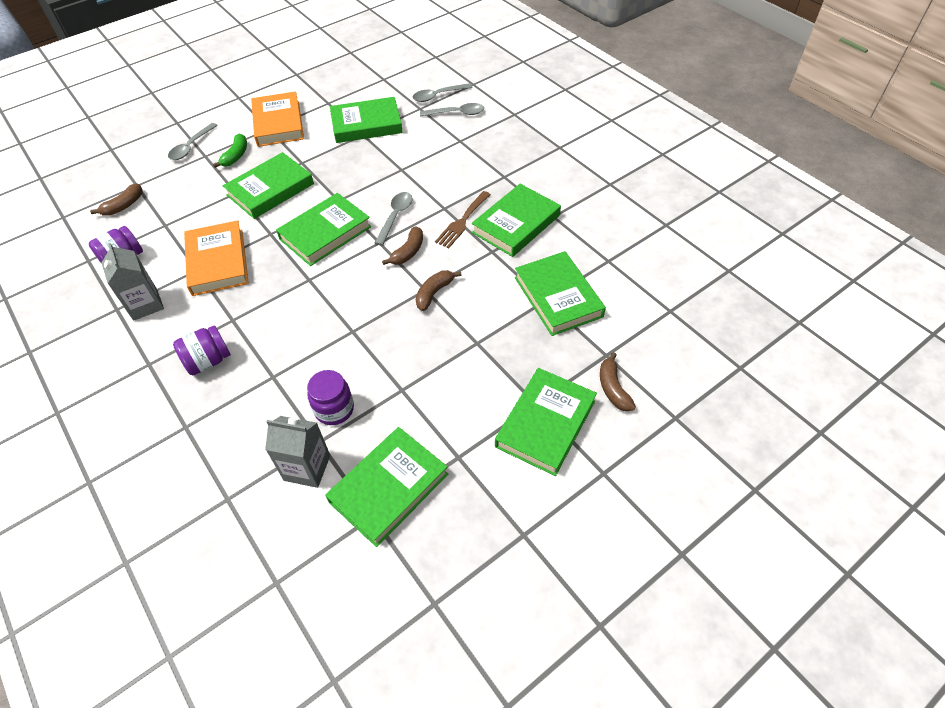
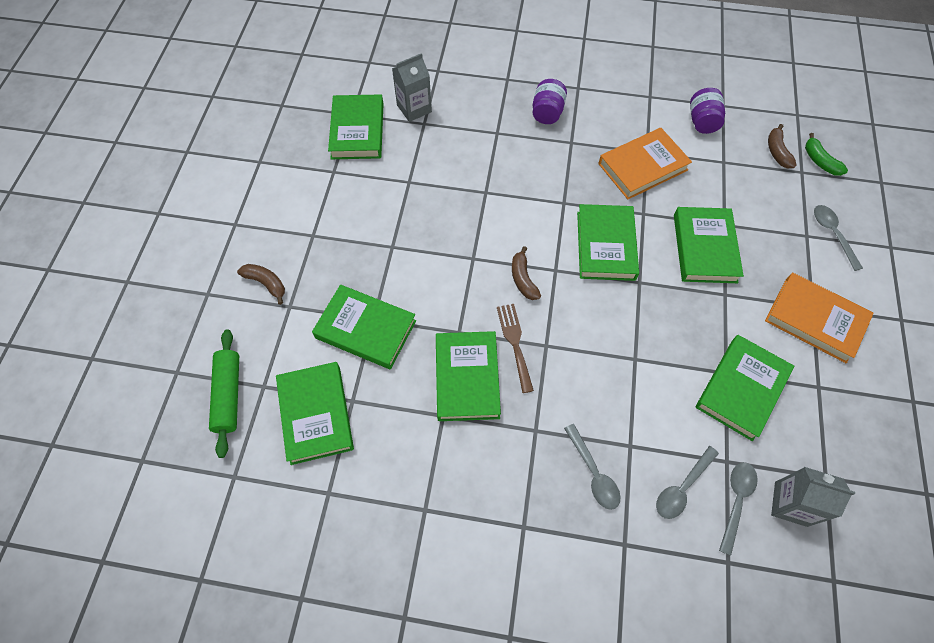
camera: 135 degrees right, 10 degrees up
(145, 304) = (638, 110): grey carton -> grey carton (790, 504)
(218, 262) = (642, 167): orange book -> orange book turned 60 degrees counterclockwise
(236, 156) = (784, 256): green banana -> green banana (819, 161)
(334, 409) = (436, 143): purple jar -> none
(395, 217) = (574, 303): grey spoon -> grey spoon (593, 473)
(434, 293) = (463, 260): brown banana -> none
(545, 424) = (295, 227): green book -> green book (316, 414)
(703, 322) = (228, 395): none -> green rolling pin

